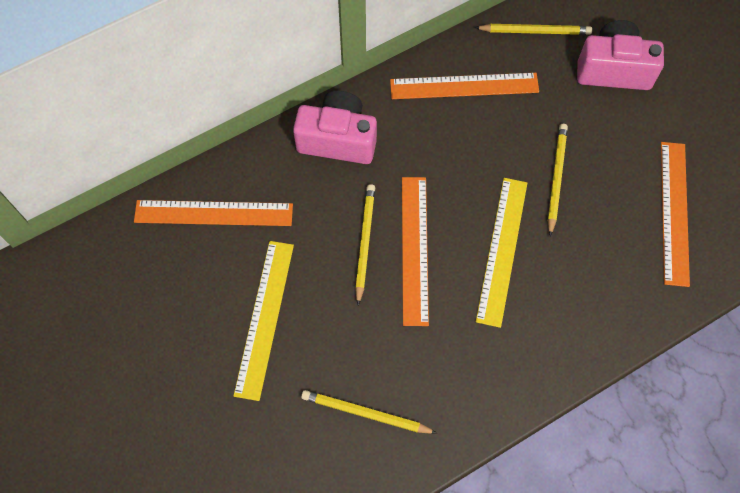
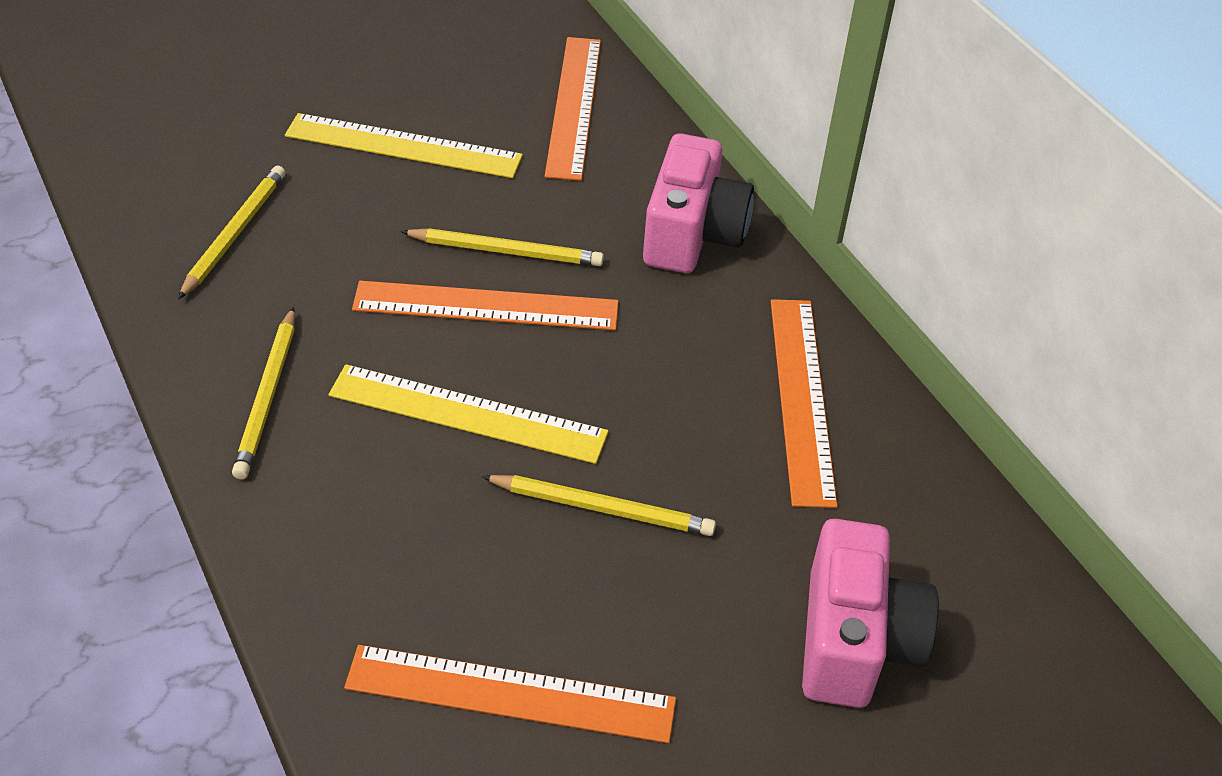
camera: 90 degrees right, 20 degrees down
(535, 31) = (937, 518): yellow pencil -> yellow pencil (268, 396)

